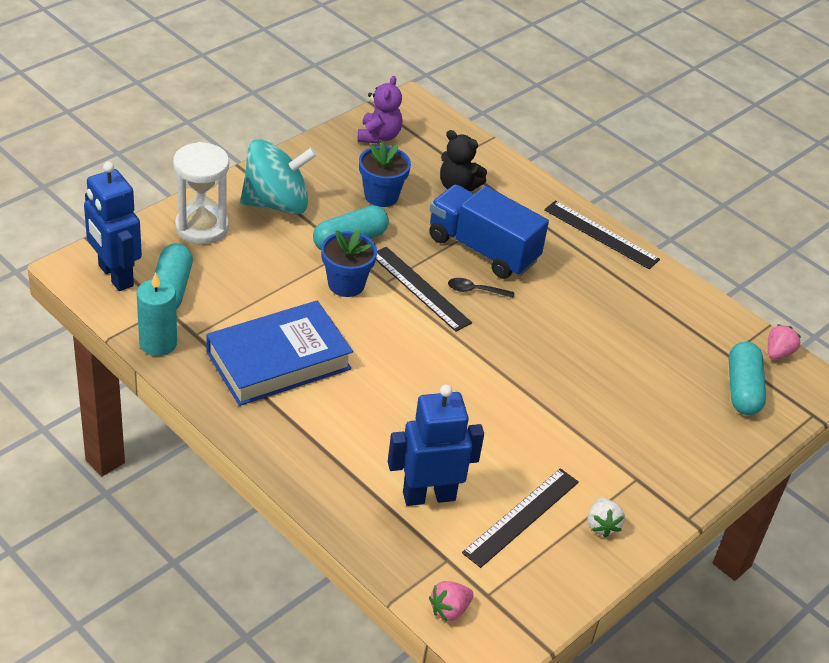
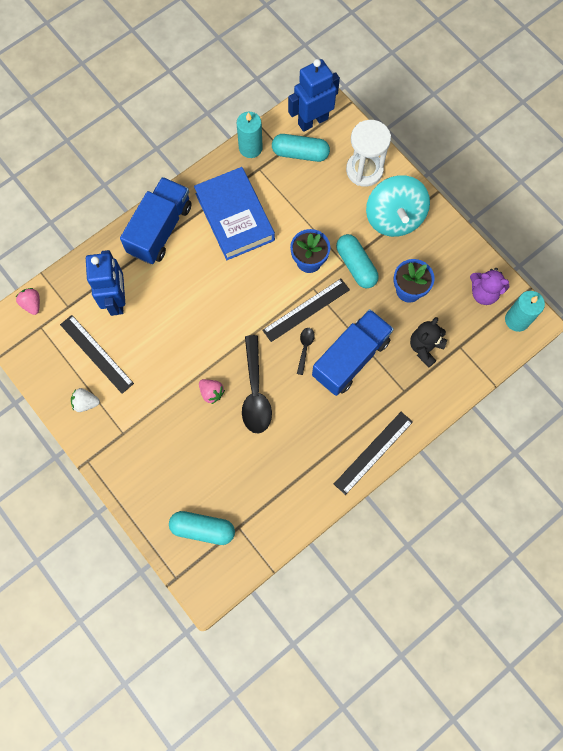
camera: 100 degrees right, 30 degrees up
(303, 447) = (160, 229): none -> blue truck
(411, 114) = (517, 320): none -> turquoise candle
(546, 339) = (255, 392): none -> black spoon
(778, 353) = (240, 567): pink strawberry -> pink strawberry (211, 393)

